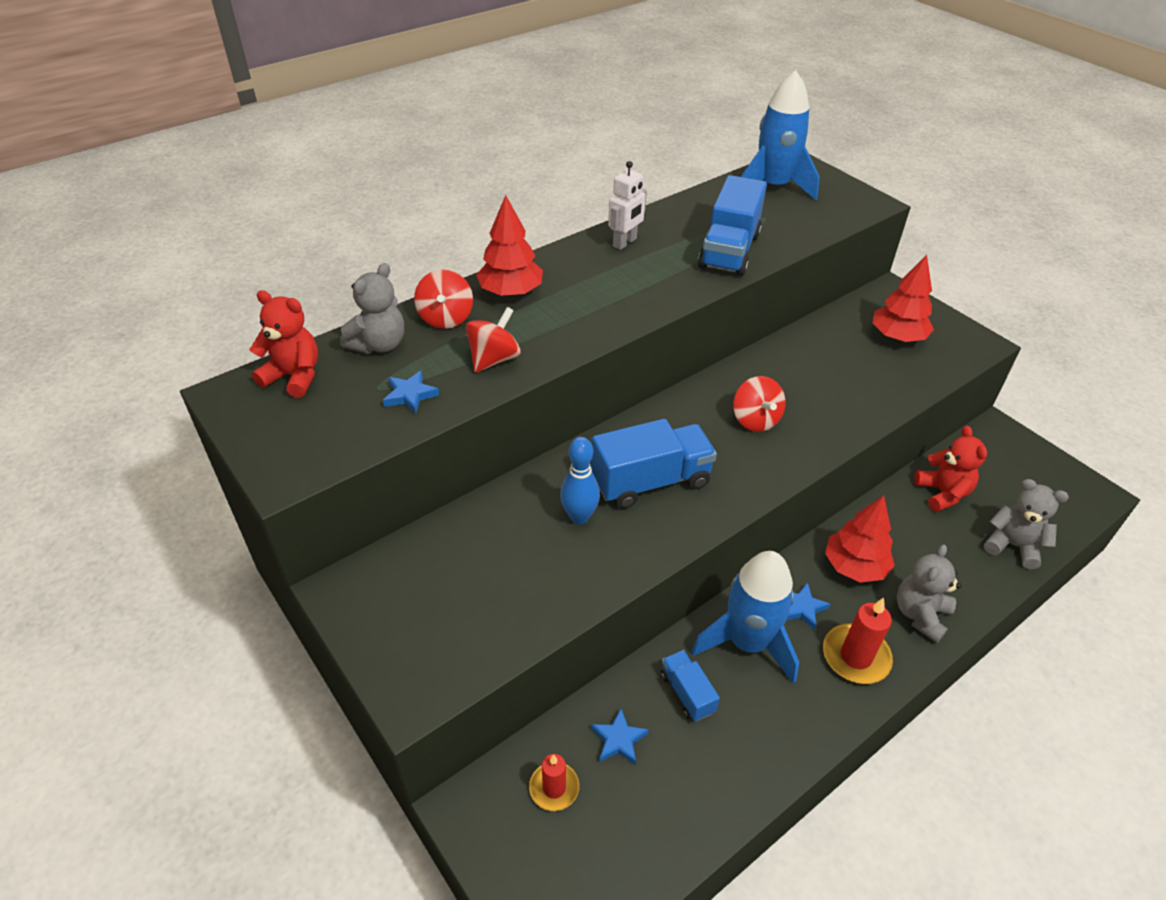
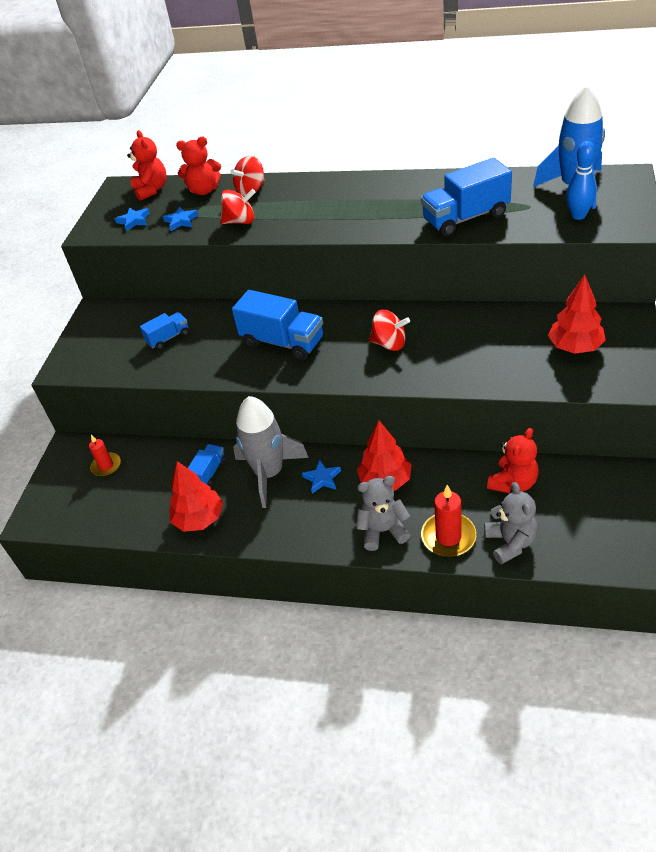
camera: 55 degrees right, 0 degrees up
(379, 344) = (204, 190): grey teddy bear -> red teddy bear
(507, 560) = (168, 338): none -> blue truck
(510, 292) = (302, 190): red tree -> red tree (199, 519)
(579, 517) = (225, 338): blue bowling pin -> blue bowling pin (578, 215)
(618, 740) = (154, 468): blue star -> blue star (134, 221)
(625, 242) = (409, 186): white robot -> none
(747, 643) = (269, 473): blue rocket -> grey rocket
(755, 420) = (389, 344): red spinning top -> red spinning top turned 105 degrees counterclockwise
(855, 656) = (313, 521): red candle -> red candle (448, 537)

